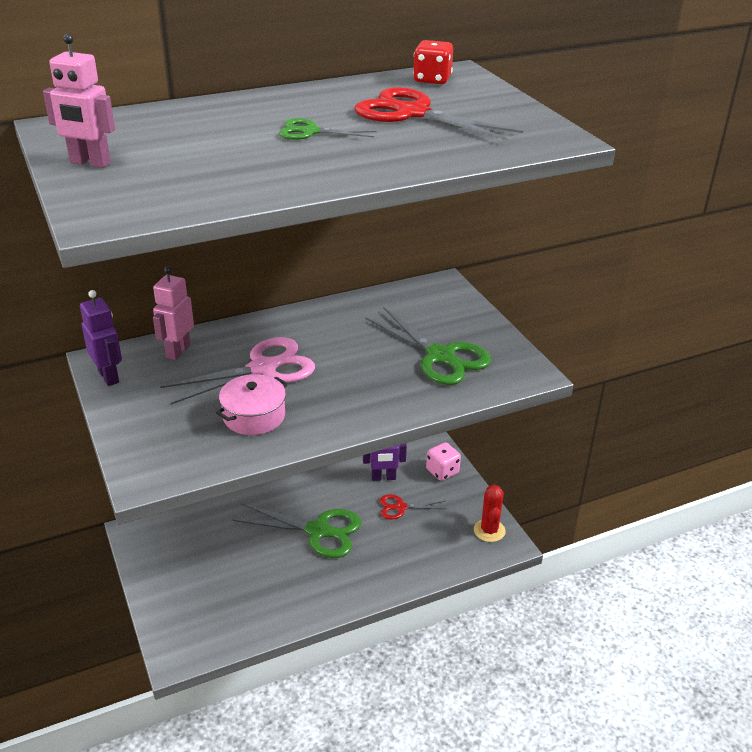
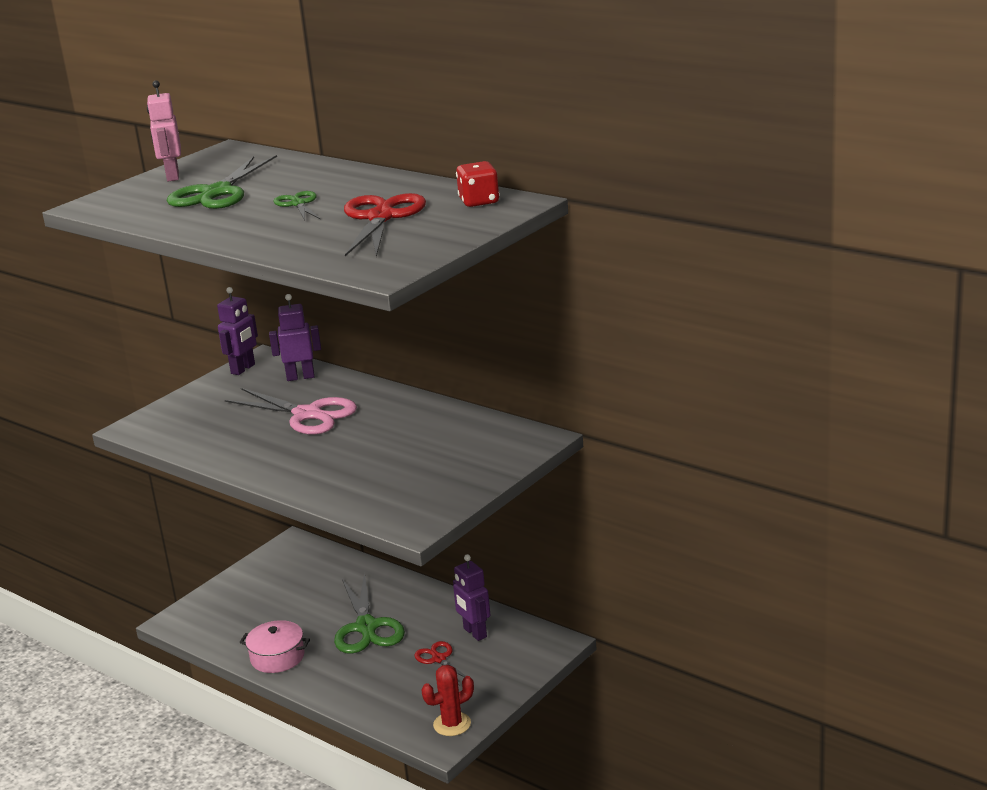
camera: 65 degrees right, 10 degrees down
(178, 351) = (300, 377): pink robot -> purple robot
(254, 416) = (238, 435): pink pot -> pink pot (277, 657)
(440, 356) = (401, 477): green scissors -> green scissors (217, 193)
(442, 471) = (518, 664): pink dice -> none

